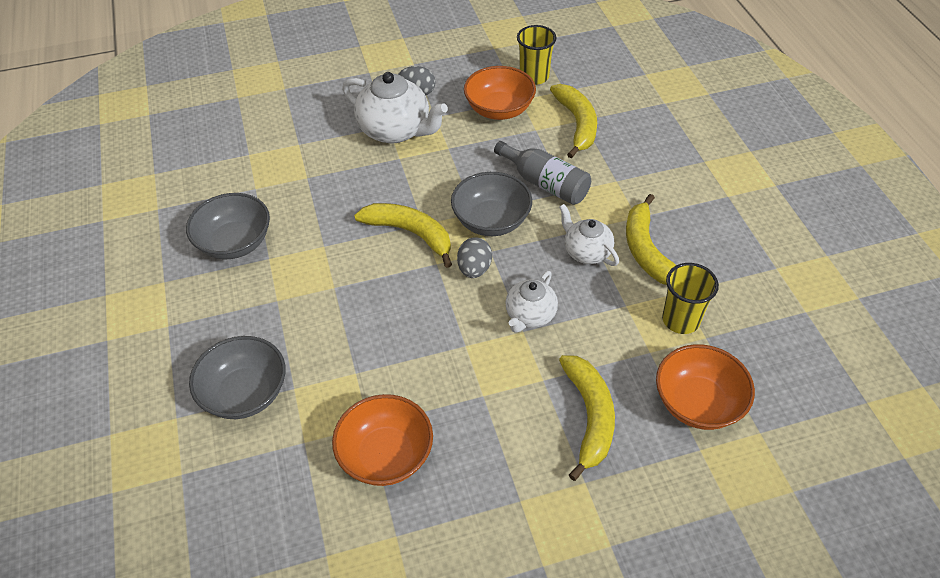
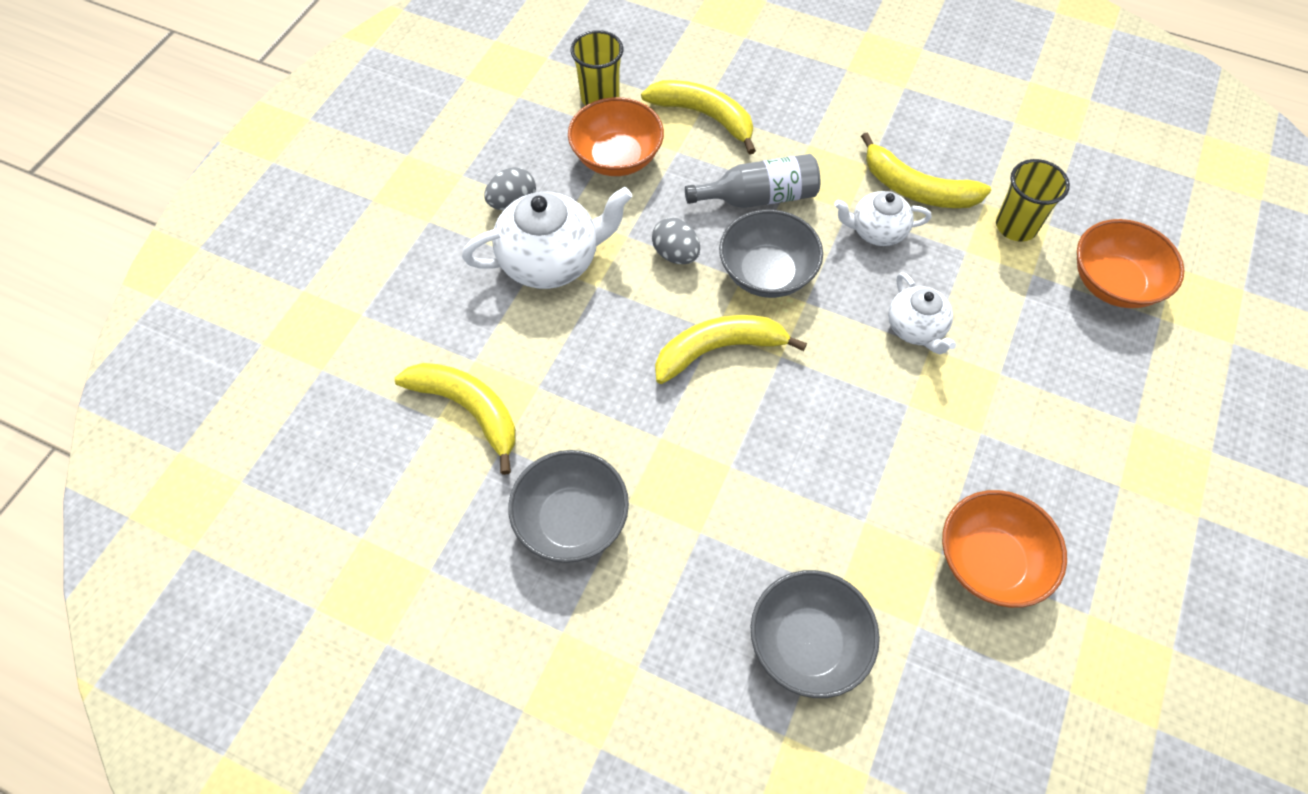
camera: 50 degrees left, 10 degrees up
(474, 269) = (818, 331): grey egg -> grey egg (676, 254)
(589, 417) = (1069, 369): yellow banana -> yellow banana (469, 410)

